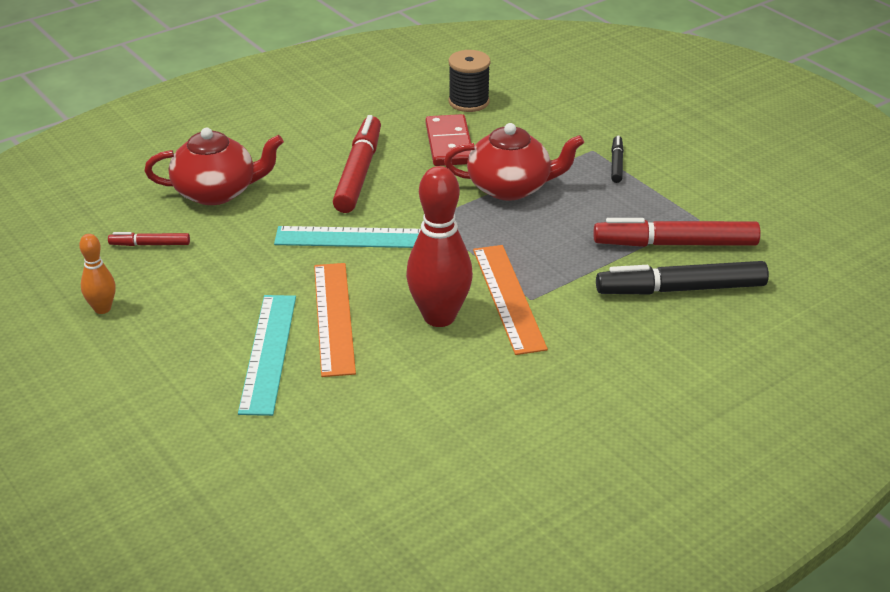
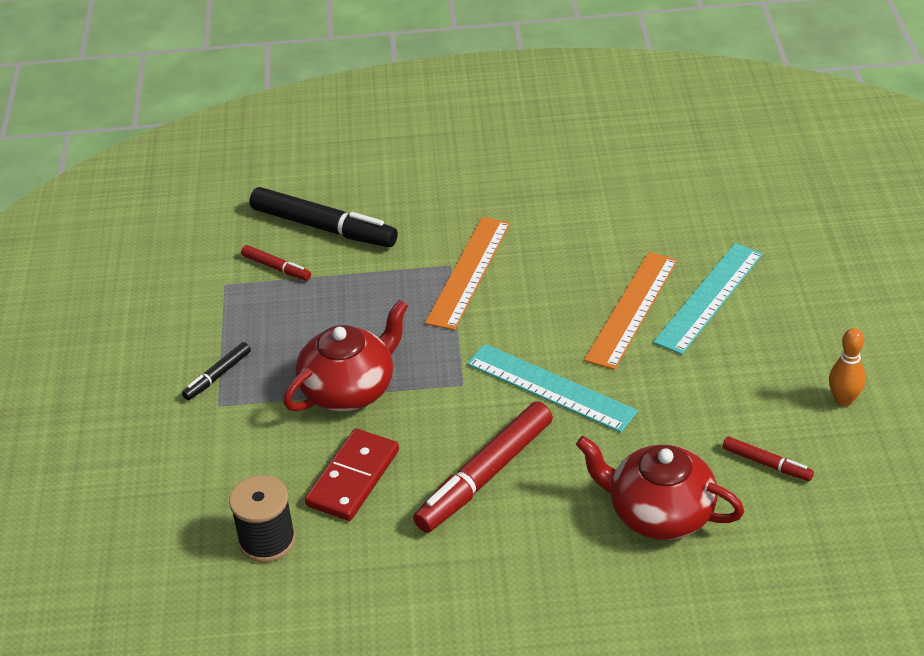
camera: 145 degrees left, 5 degrees up
(439, 317) = (541, 277): red bowling pin -> none
(510, 187) = (350, 389): red teapot -> red teapot turned 105 degrees clockwise
(675, 244) = (276, 268): red marker -> red marker, size x0.49

